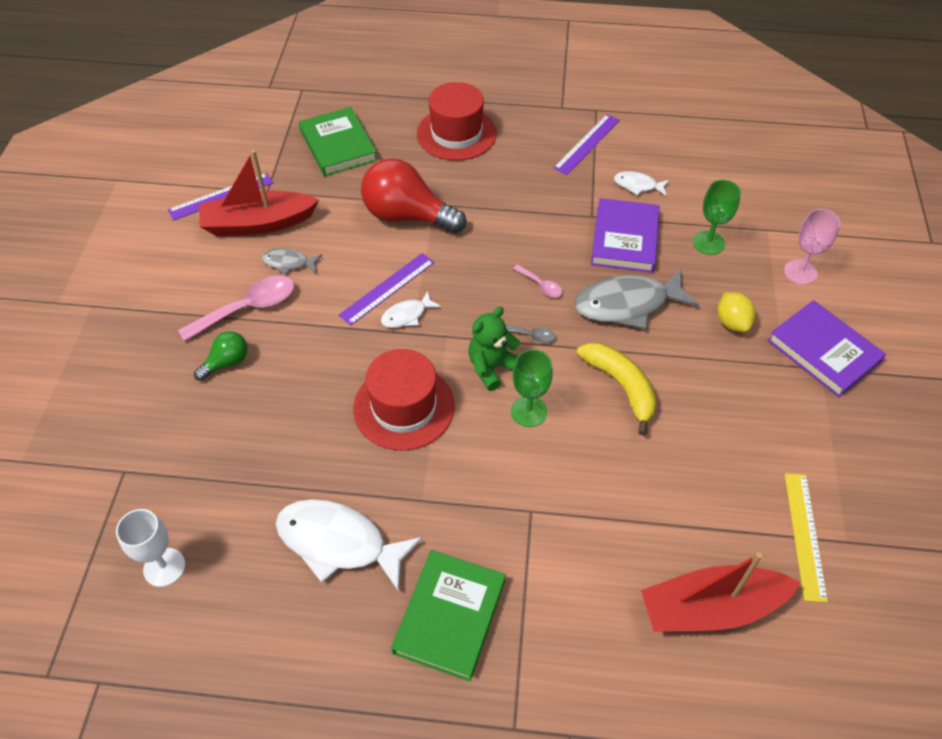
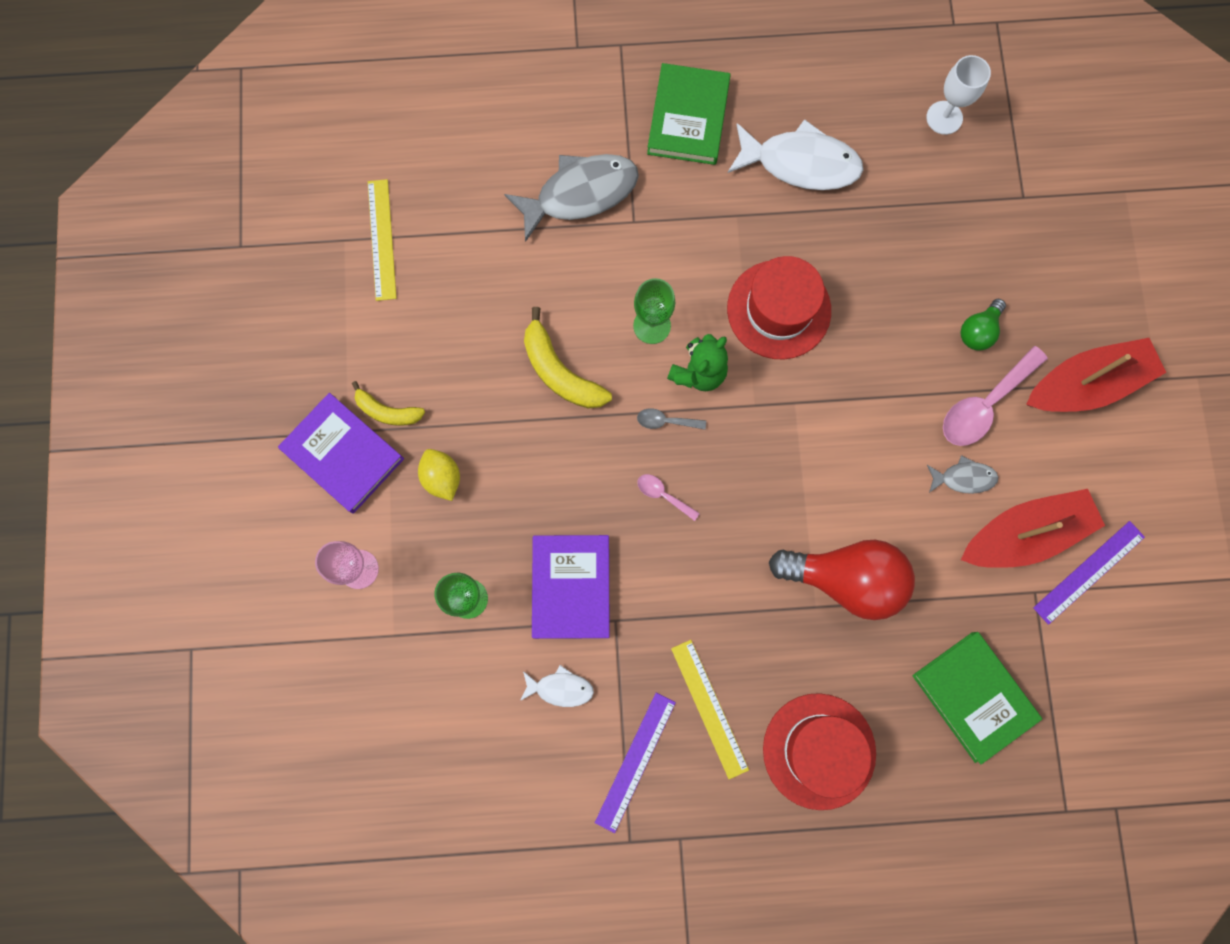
camera: 170 degrees right, 25 degrees up
(387, 288) = (838, 460): purple ruler -> none
(407, 315) = (806, 425): white fish -> none
(529, 162) = (709, 708): none -> yellow ruler
(627, 304) = (561, 483): grey fish -> grey fish (580, 194)
(710, 608) = (468, 160): red boat -> red boat (1086, 384)
(785, 378) = (387, 411): none -> yellow banana

